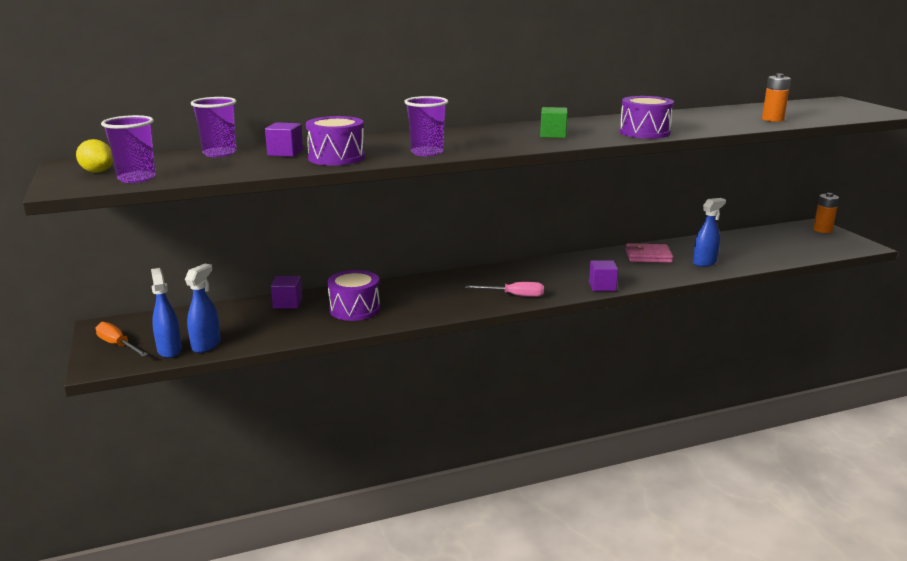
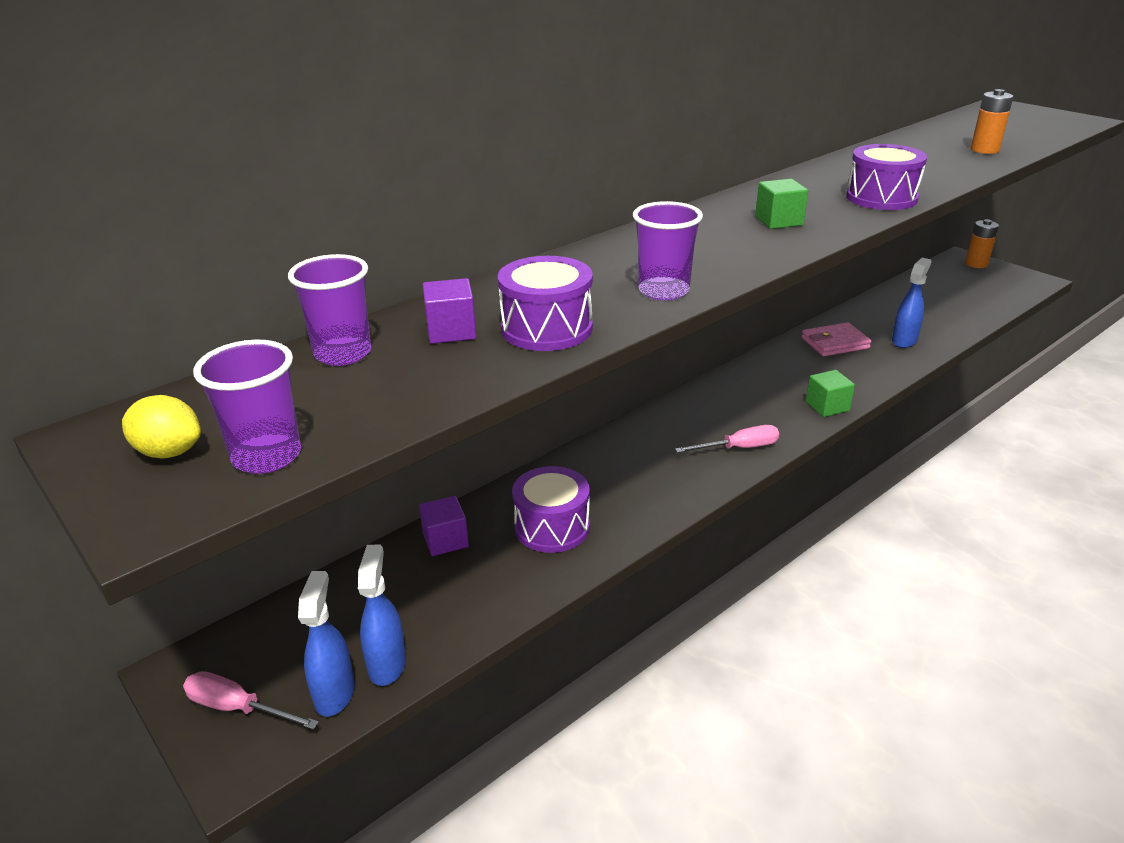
camera: 20 degrees left, 10 degrees up
(118, 345) = (238, 708): orange screwdriver -> pink screwdriver
(169, 350) = (335, 693): blue spray bottle -> blue spray bottle turned 45 degrees clockwise
(602, 286) = (827, 406): purple cube -> green cube

